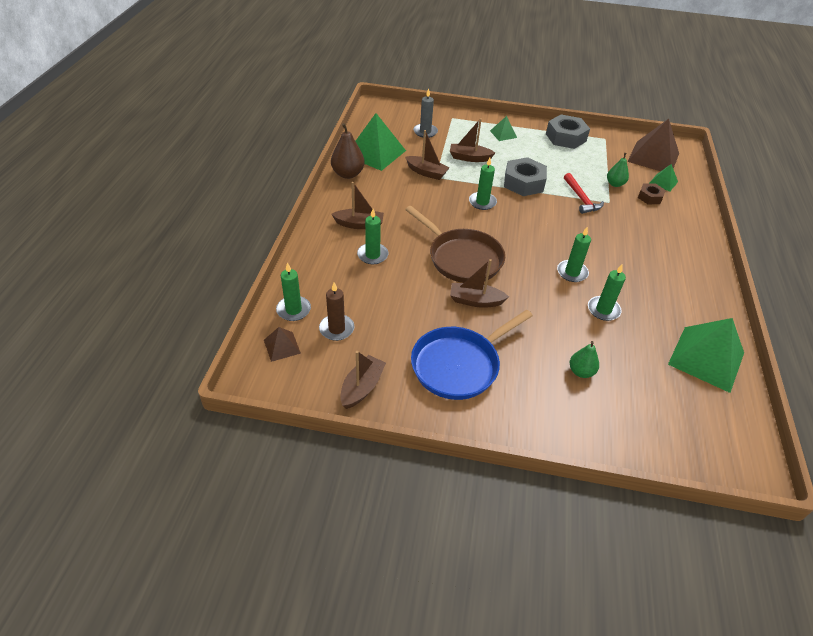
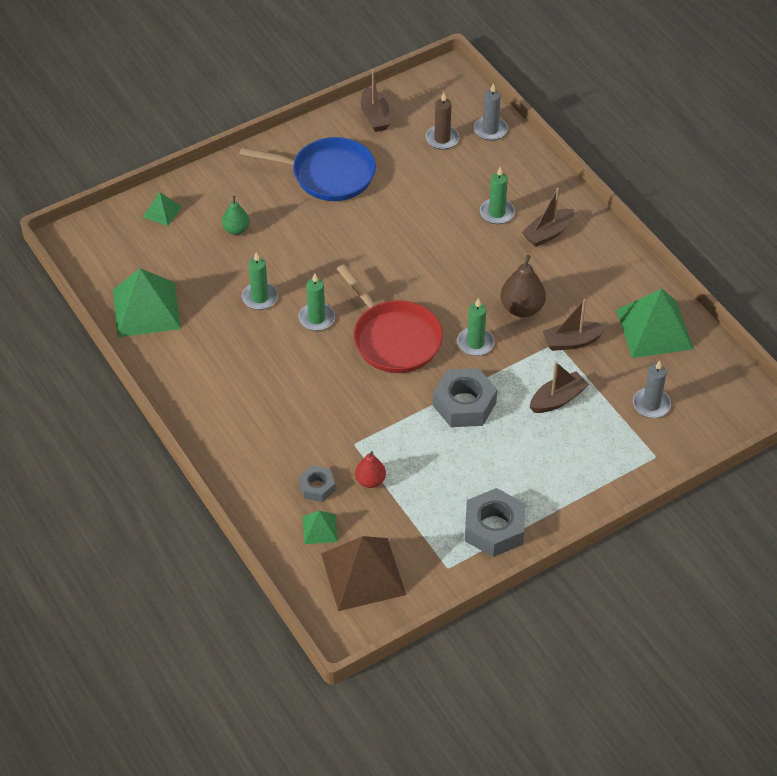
camera: 140 degrees right, 5 degrees up
(282, 346) = (461, 103): brown pyramid -> none
(293, 310) = (490, 130): green candle -> grey candle
(348, 174) = (638, 280): brown pear -> brown pear (522, 308)
(459, 365) = (328, 174): blue pan -> blue pan turned 90 degrees clockwise
(461, 258) = (423, 264): brown pan -> none
(475, 301) = (369, 232): brown boat -> none
(503, 134) = (568, 474): green pyramid -> green pyramid (162, 211)
(530, 233) = (393, 338): none -> red pan
(581, 198) = (386, 426): red hammer -> none
(615, 184) = (370, 481): green pear -> red pear
(650, 197) = (317, 487): brown nut -> grey nut

